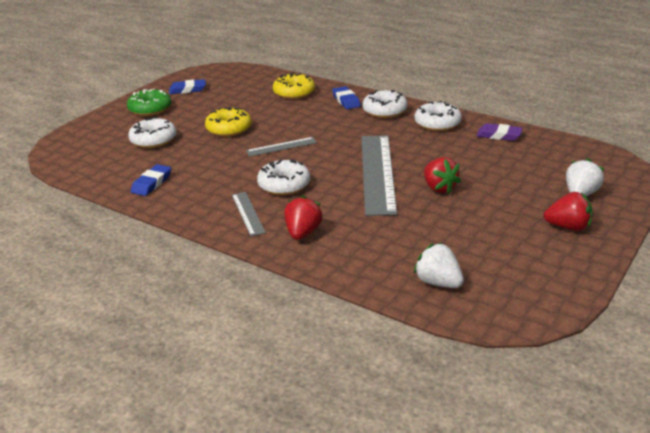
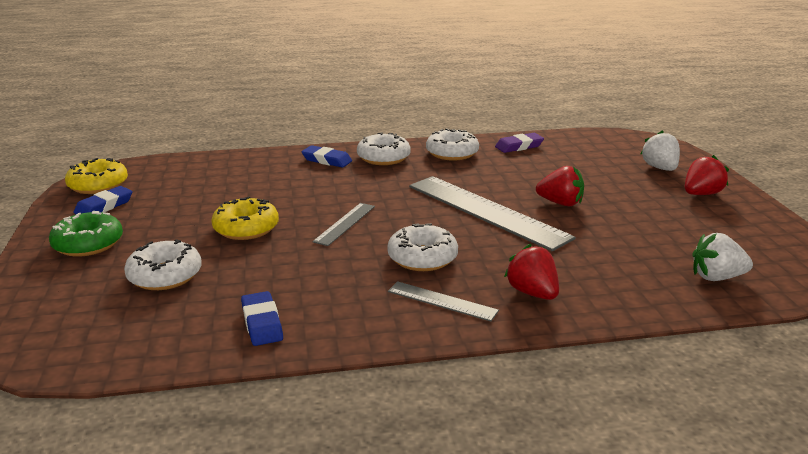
camera: 45 degrees left, 5 degrees down
(294, 93) = (254, 169): yellow donut -> yellow donut (98, 185)

